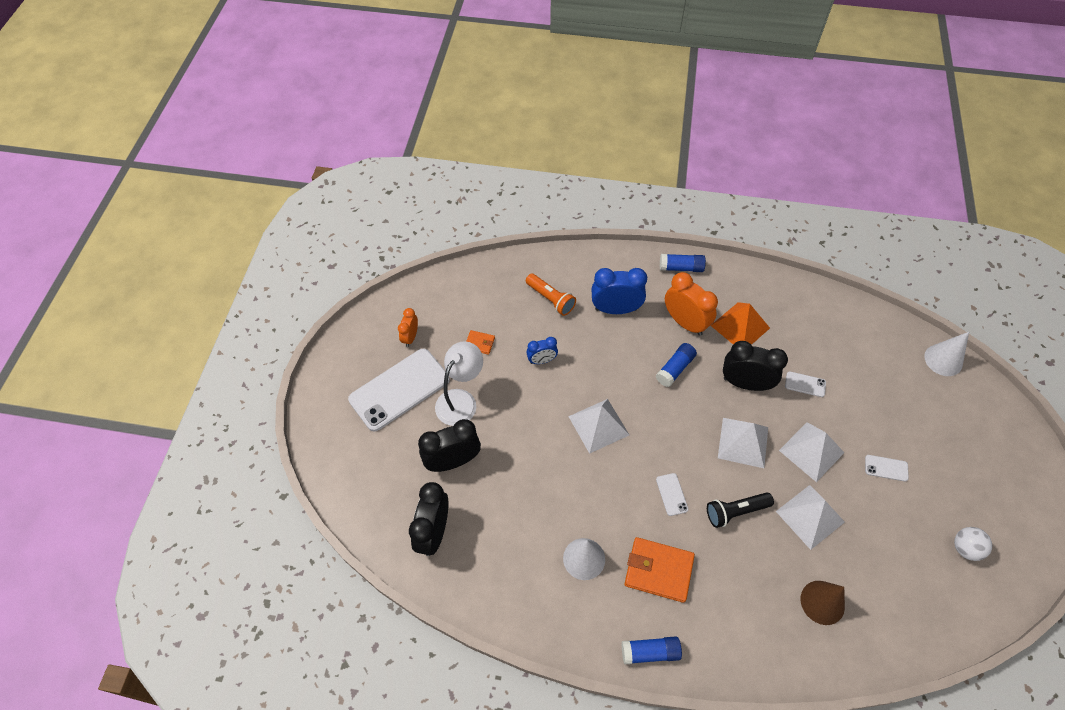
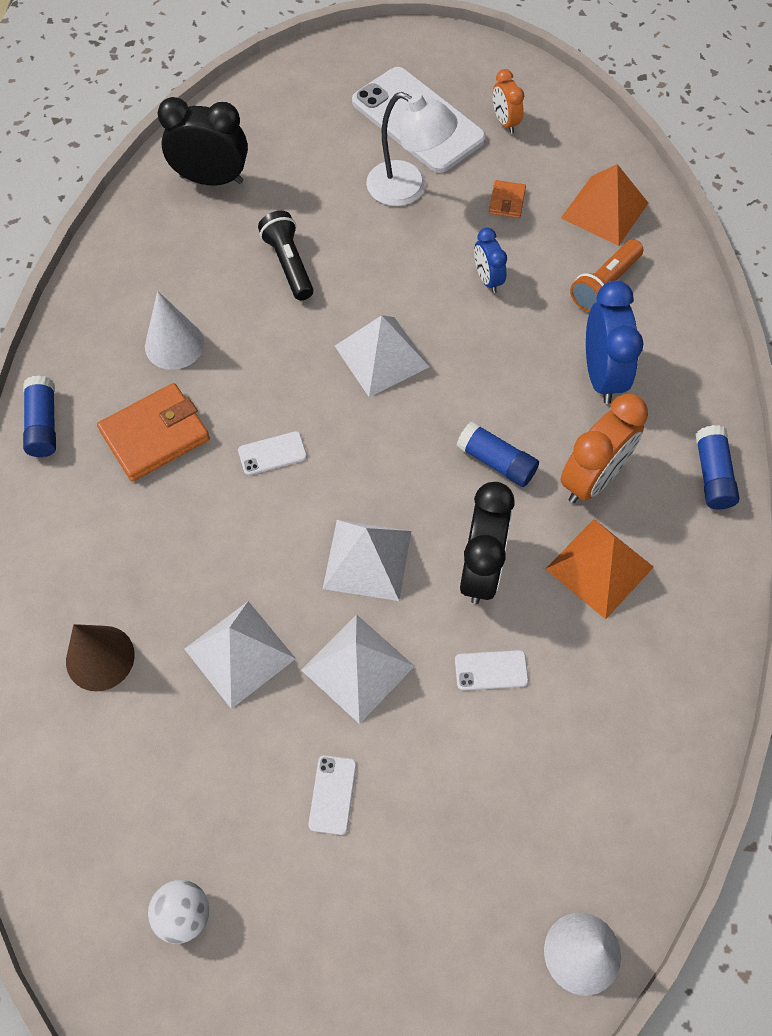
camera: 85 degrees right, 5 degrees up
(410, 337) = (505, 122): orange clock -> orange clock turned 120 degrees counterclockwise
(453, 461) = (313, 189): black clock -> none
(493, 292) = (604, 210): none -> orange pyramid
(658, 571) = (155, 435): orange wallet -> orange wallet turned 45 degrees clockwise
(735, 512) = (246, 542): black flashlight -> black flashlight (288, 264)
(805, 384) = (491, 670): white phone -> white phone turned 75 degrees clockwise

